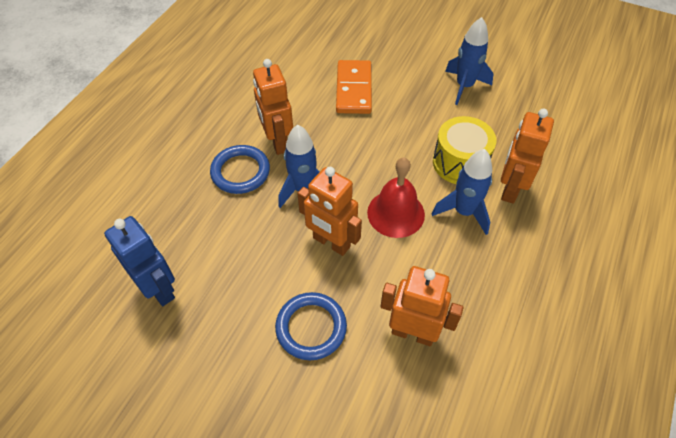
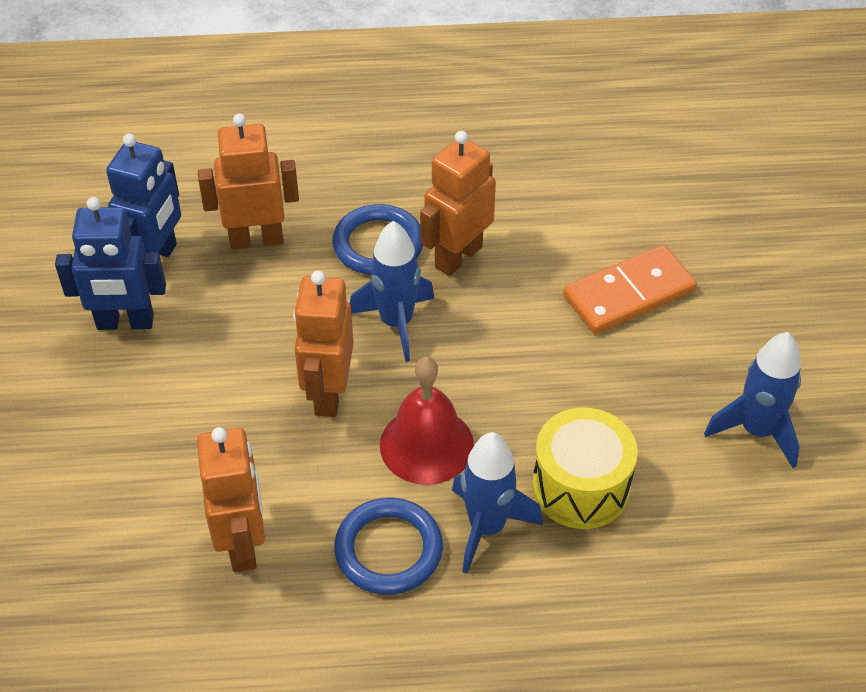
camera: 60 degrees right, 5 degrees down
(197, 329) = (125, 322): none -> blue robot
(311, 327) = (188, 431): blue ring -> blue ring (388, 550)
(510, 188) = (576, 573): orange robot -> orange robot (256, 239)

